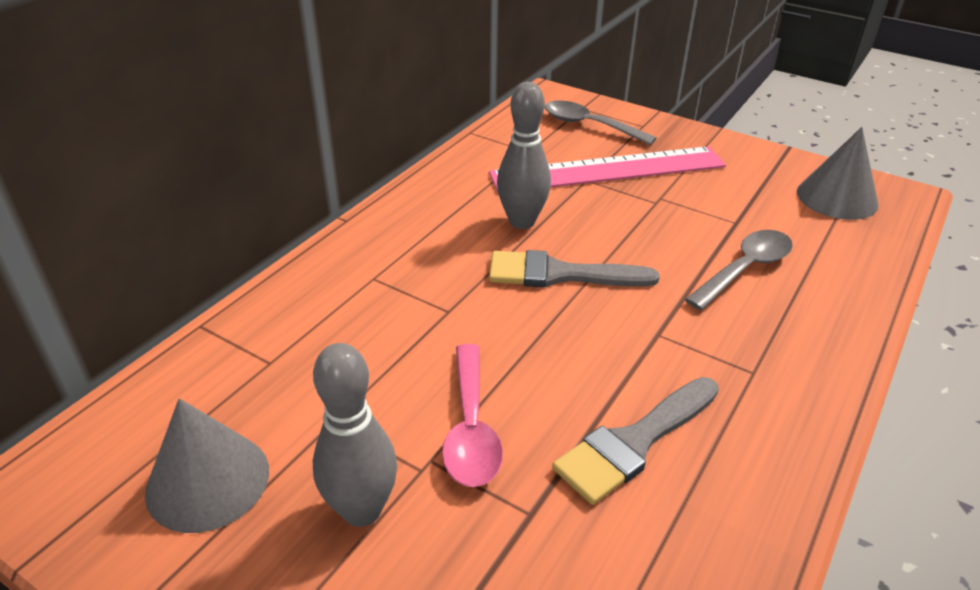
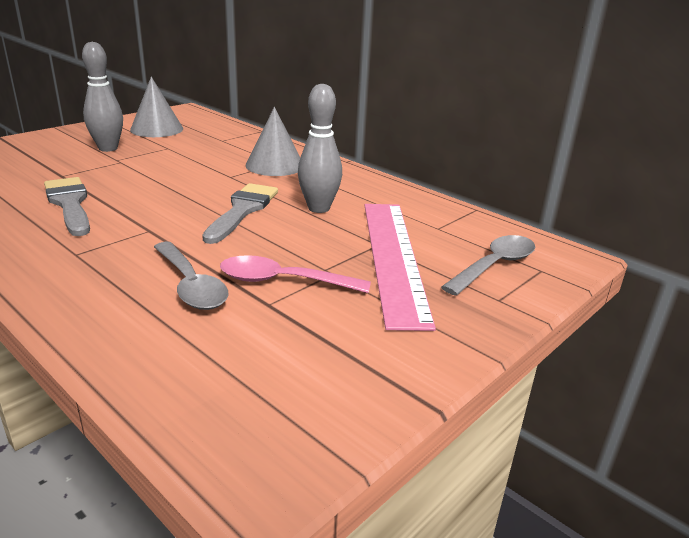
camera: 100 degrees right, 10 degrees down
(471, 428) = (129, 170): pink spoon -> pink spoon (283, 281)
(837, 197) = (282, 399): grey cone -> grey cone (275, 165)

